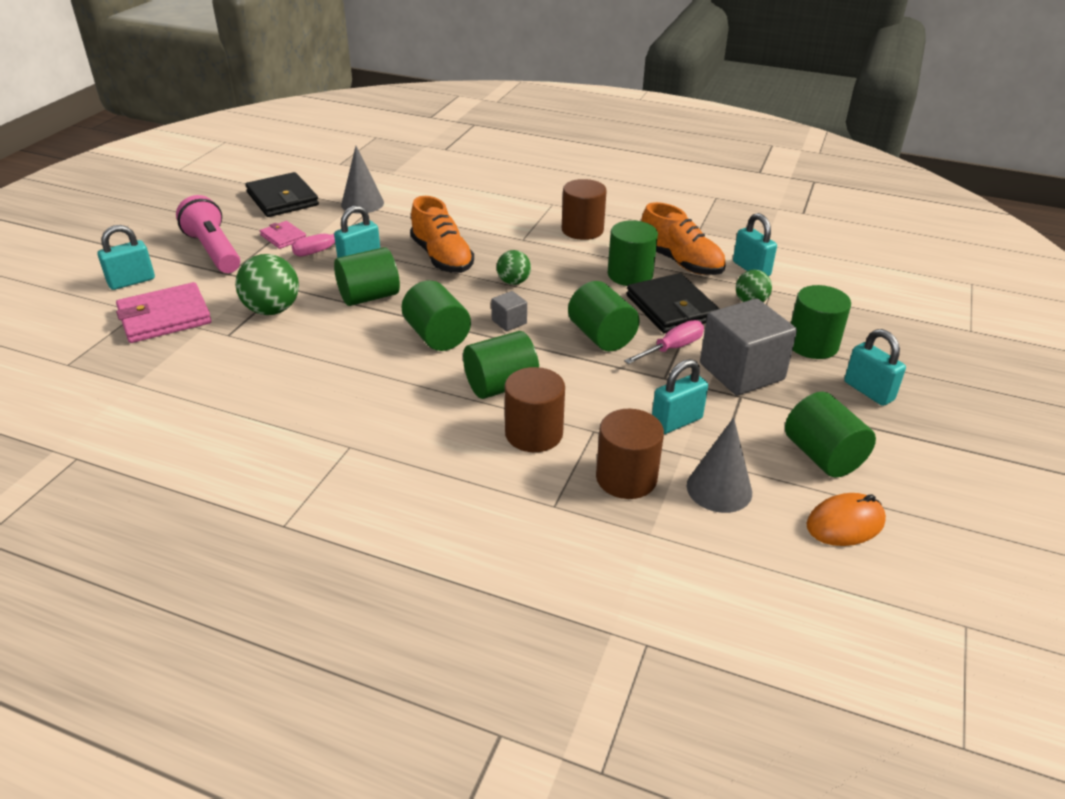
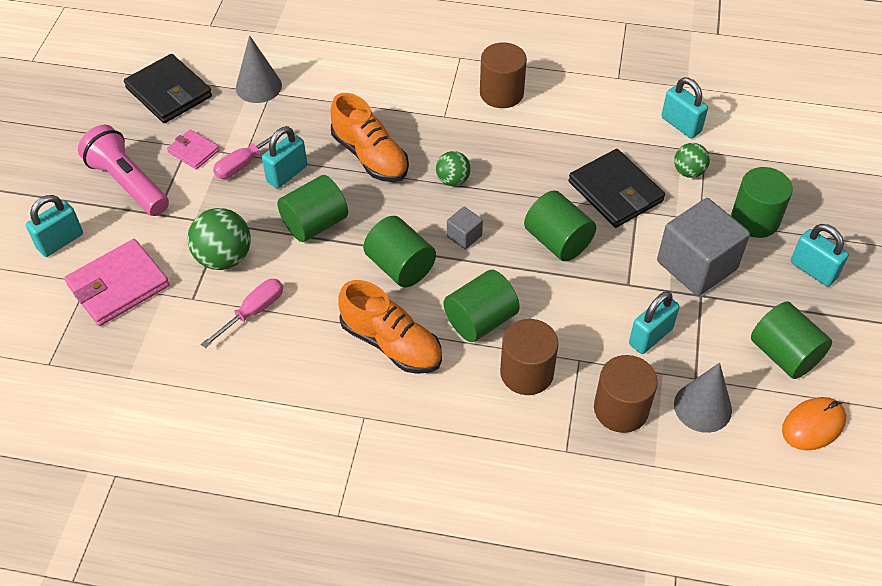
camera: 10 degrees left, 15 degrees up
(630, 275) = (565, 152): green cylinder -> none
(672, 348) = (627, 246): pink screwdriver -> pink screwdriver (253, 312)
(680, 262) = (610, 126): orange shoe -> orange shoe (391, 343)

